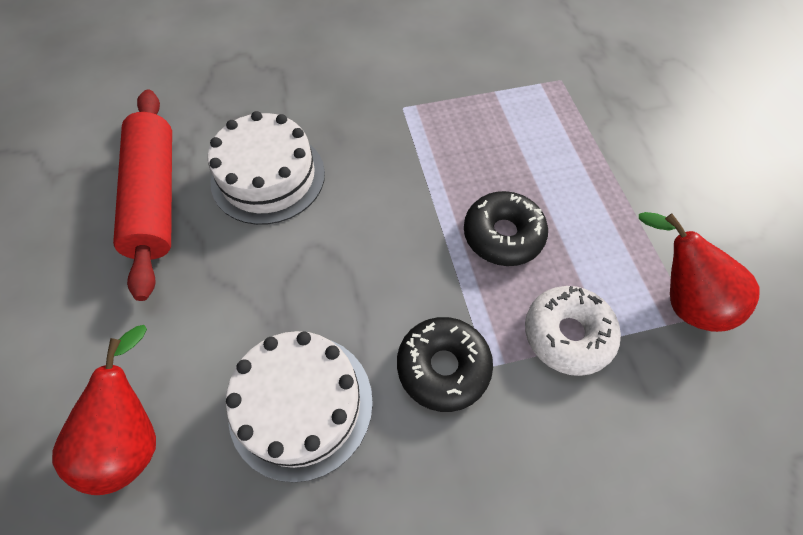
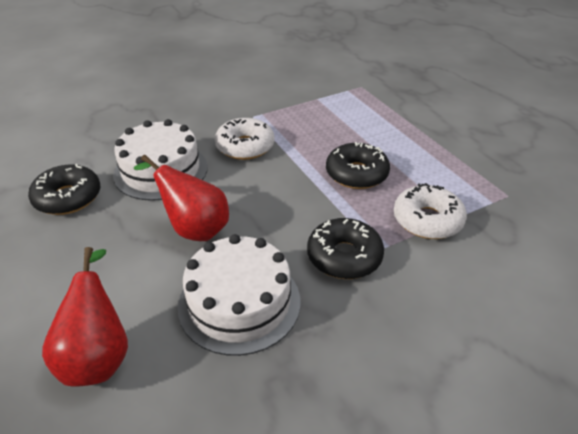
camera: 15 degrees left, 20 degrees down
(155, 197) = (68, 198): red rolling pin -> black donut
(378, 158) = (245, 146): none -> white donut
(681, 299) = (496, 187): red pear -> red pear (193, 228)

